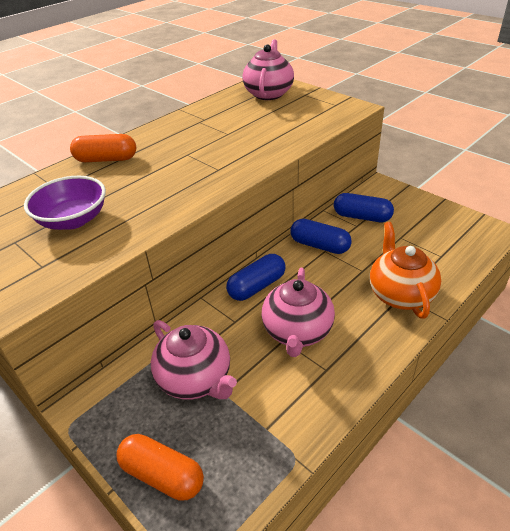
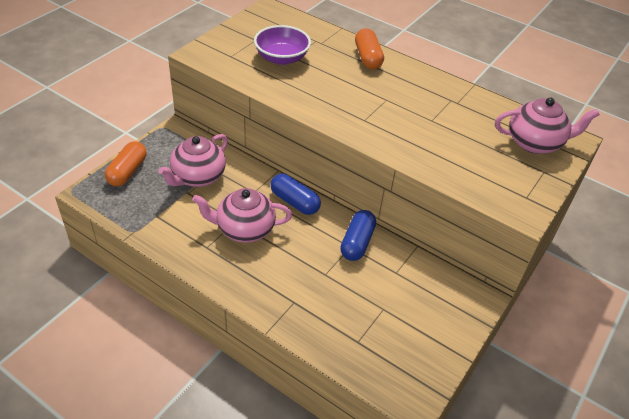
camera: 75 degrees right, 5 degrees up
(362, 217) = (412, 277): blue capsule -> none
(400, 294) = (295, 301): orange teapot -> none

